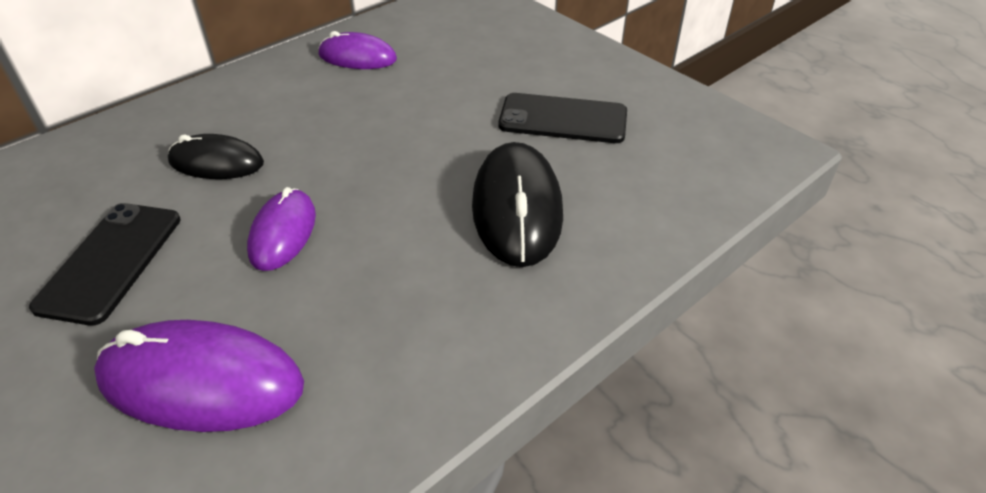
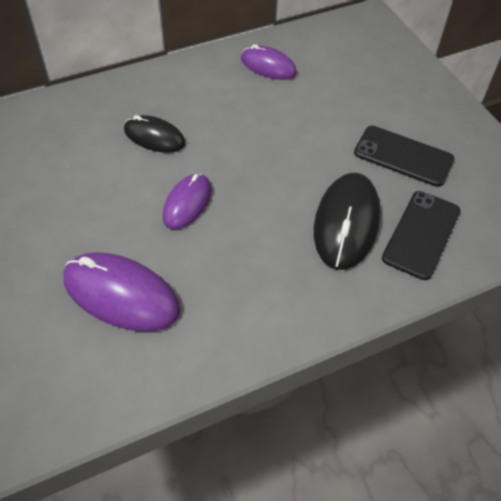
camera: 15 degrees right, 10 degrees up
(111, 261) = (79, 198): black phone -> black phone (421, 234)

